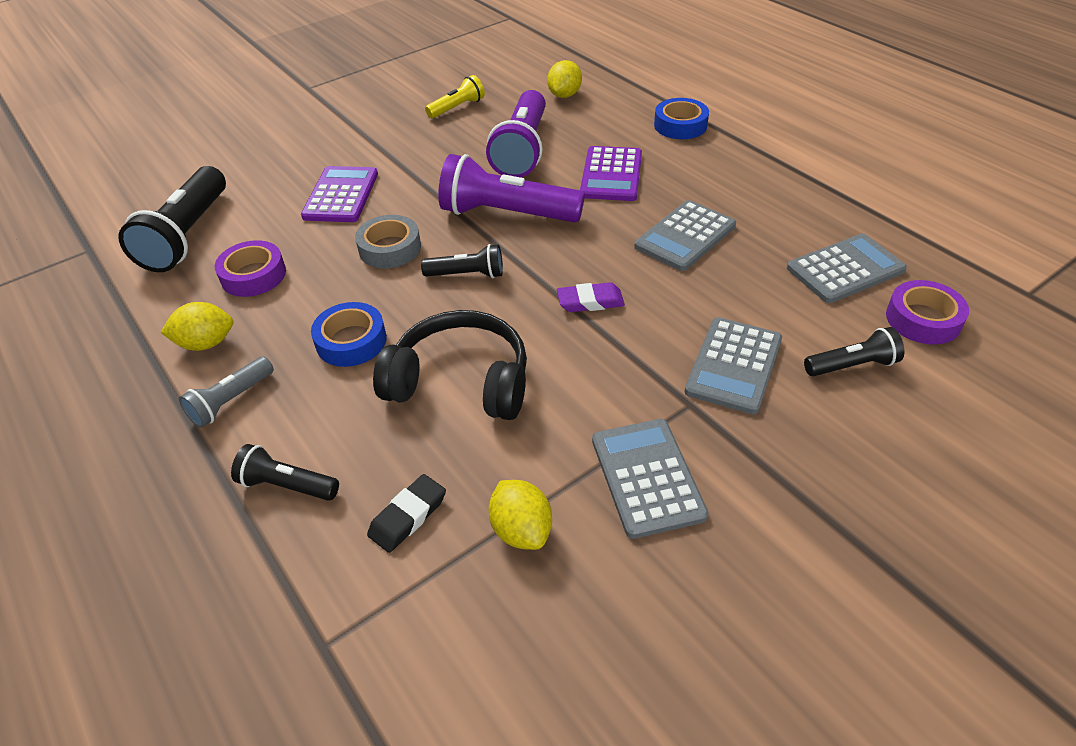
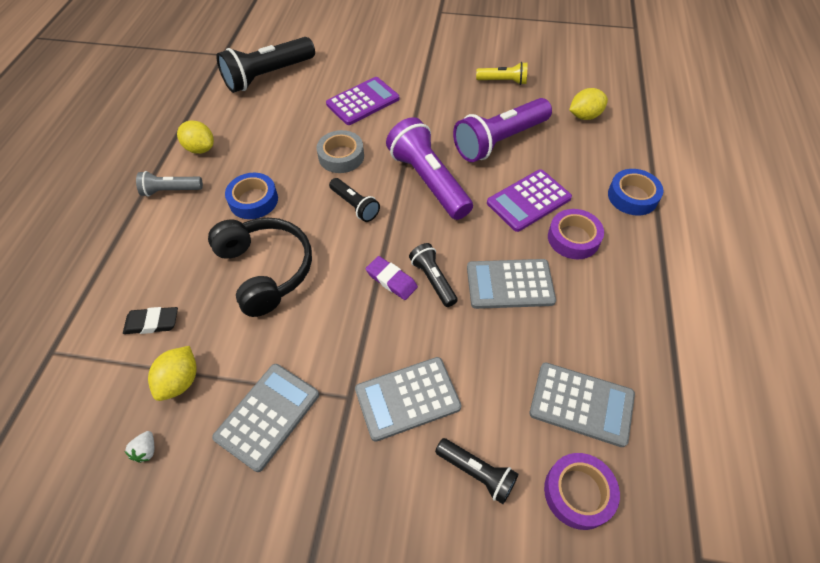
camera: 45 degrees right, 10 degrees up
(253, 275) = (264, 123): purple tape -> purple tape (573, 238)
(287, 485) = (135, 257): black flashlight -> black flashlight (433, 280)
(581, 609) = (146, 450): none -> white strawberry

